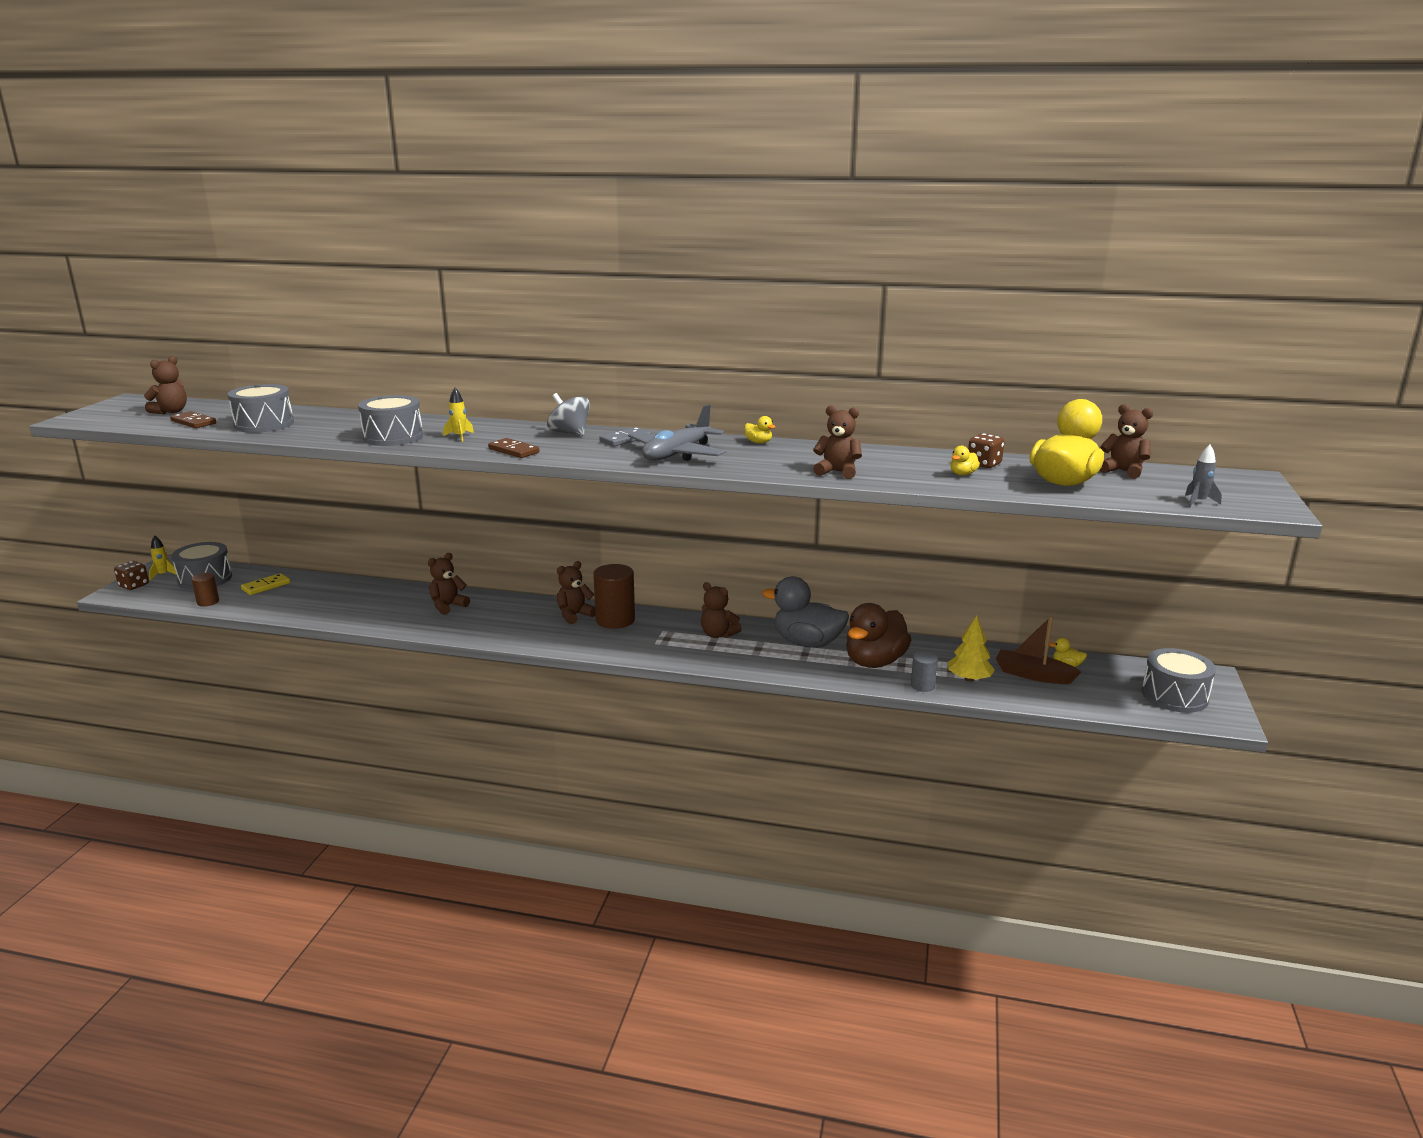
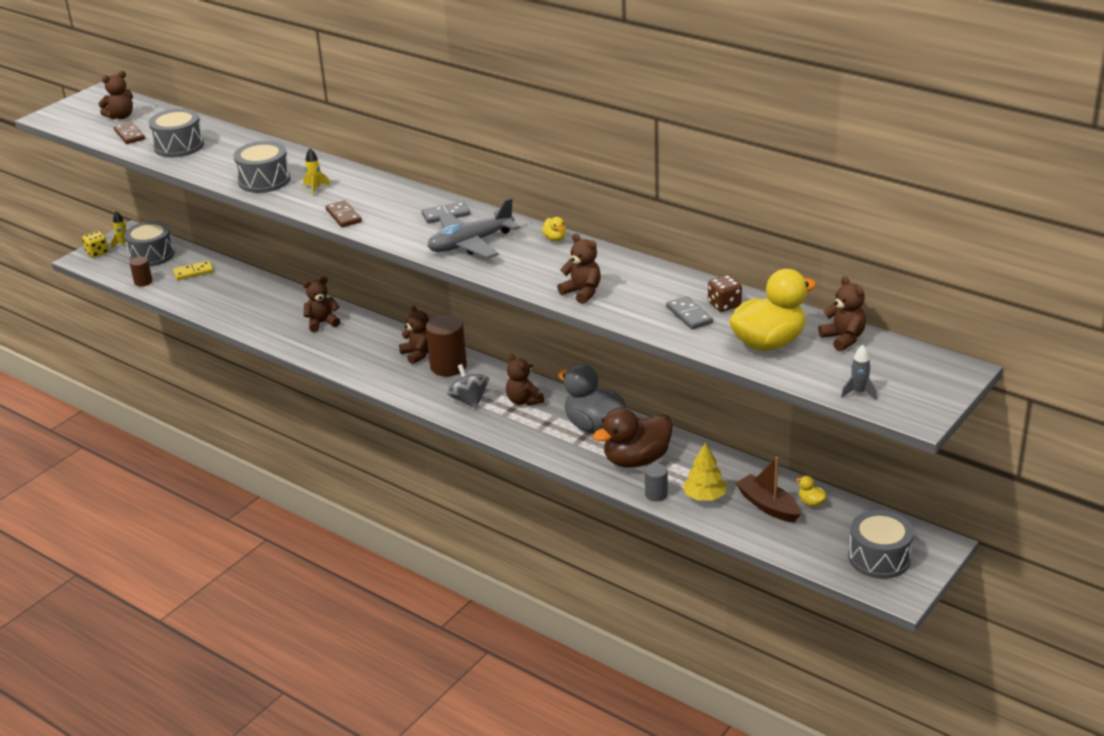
camera: 25 degrees right, 10 degrees up
(134, 585) = (97, 253): brown dice -> yellow dice
(569, 433) = (407, 198): grey spinning top -> grey spinning top (469, 400)
(574, 615) = (418, 354): brown teddy bear -> brown teddy bear turned 75 degrees clockwise
(963, 474) = (689, 315): yellow duck -> grey domino

